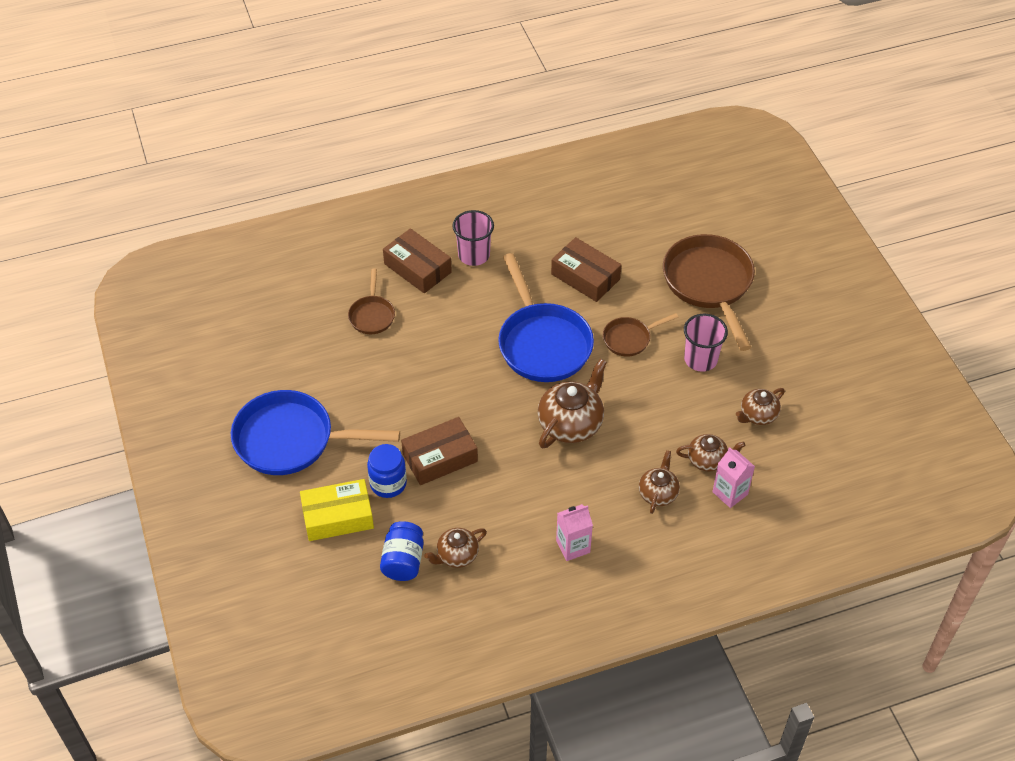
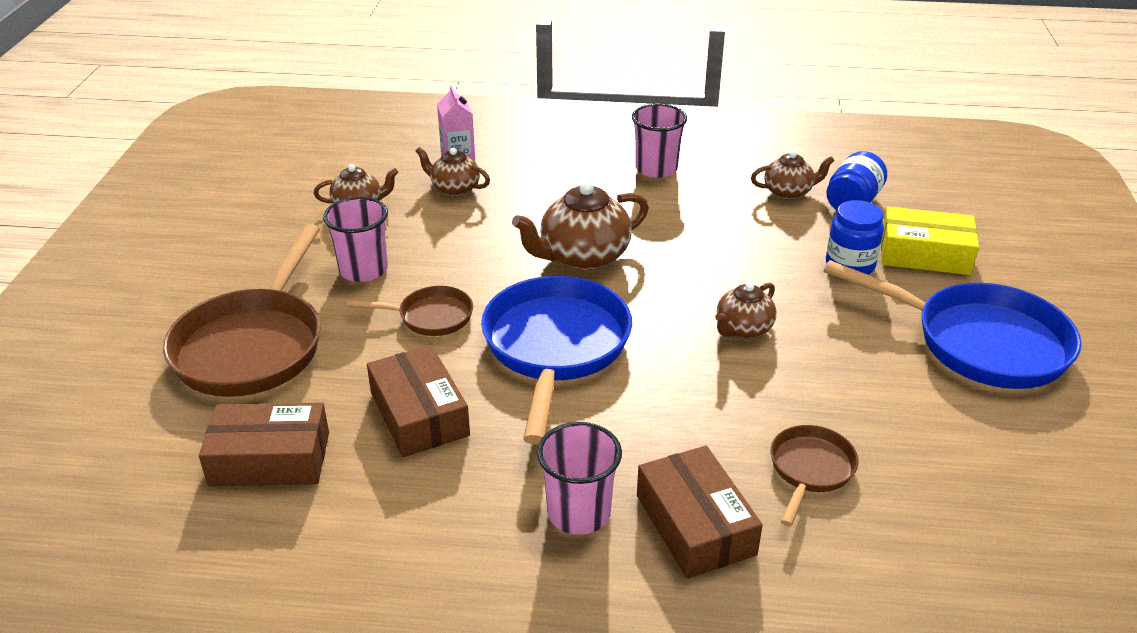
camera: 155 degrees left, 15 degrees down
(440, 458) = (771, 270): brown box -> brown box (270, 458)
(573, 546) = (656, 169): pink carton -> pink cup
(658, 493) = (533, 180): brown teapot -> brown teapot (743, 329)

